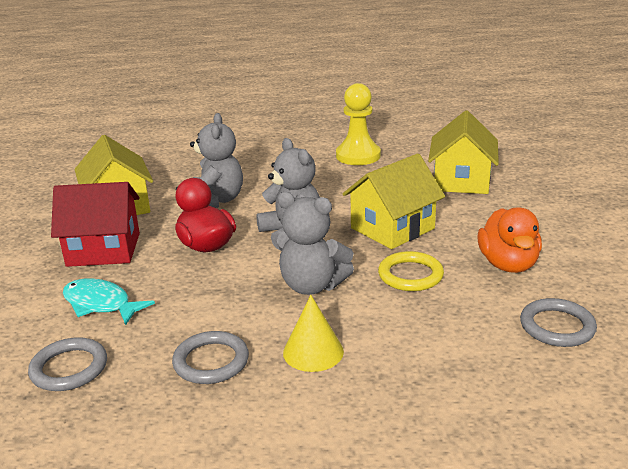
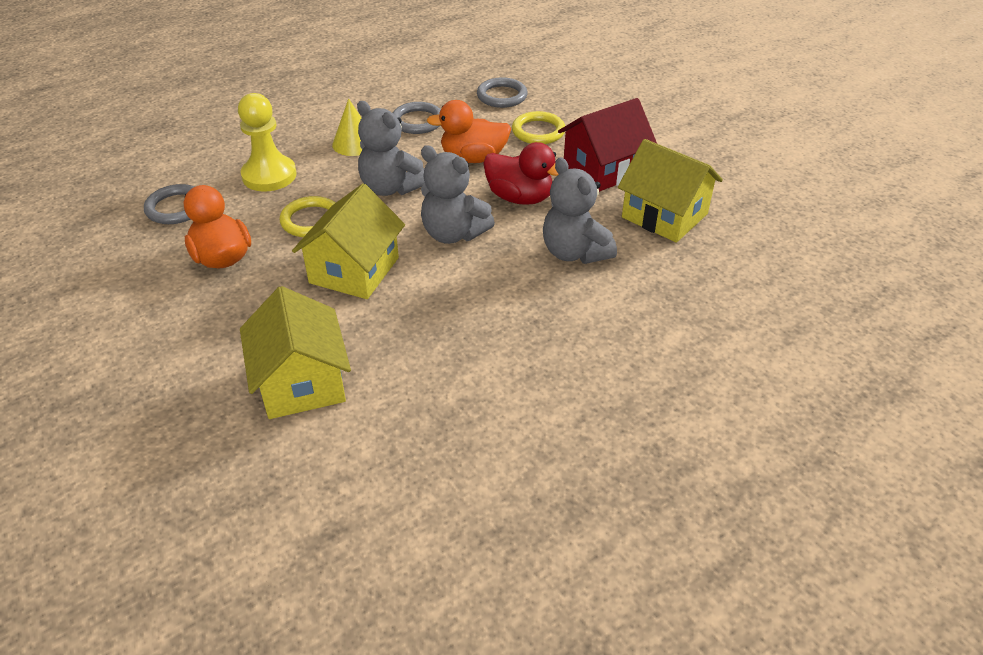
camera: 150 degrees right, 15 degrees up
(101, 304) = (538, 131): turquoise fish -> yellow ring
(202, 293) = (473, 158): none -> orange duck
(312, 286) = (391, 188): grey teddy bear -> grey teddy bear turned 135 degrees counterclockwise
(358, 156) = (476, 397): yellow pawn -> yellow pawn (269, 175)

